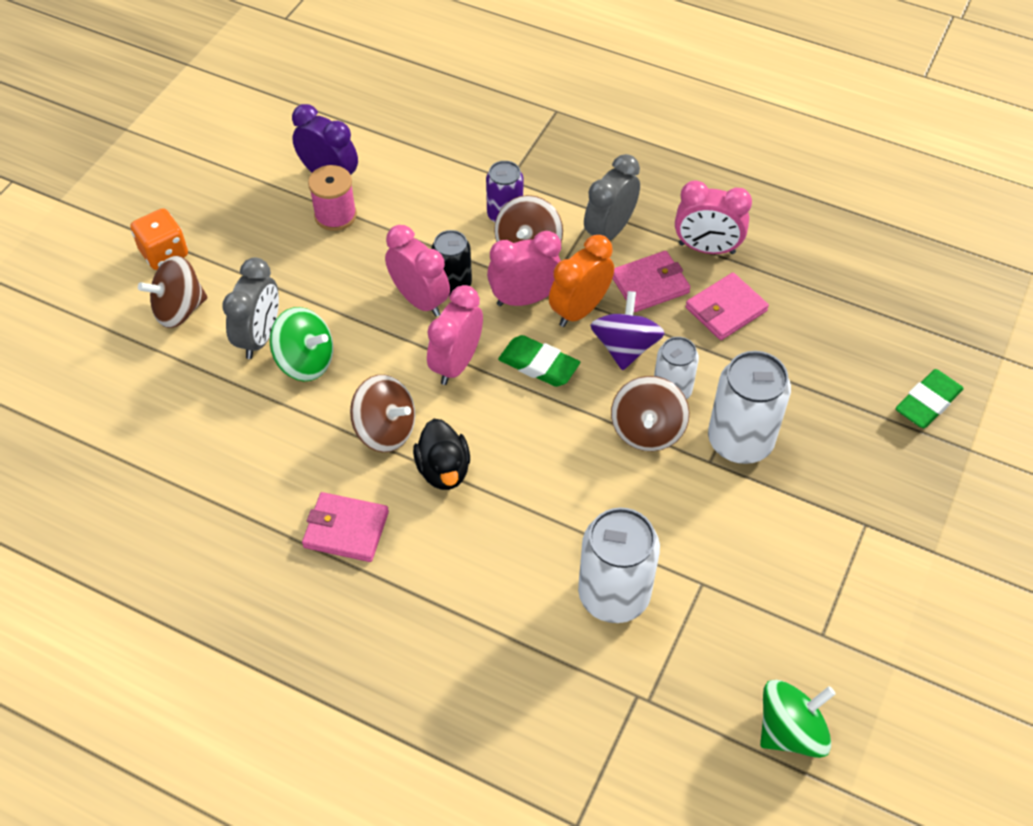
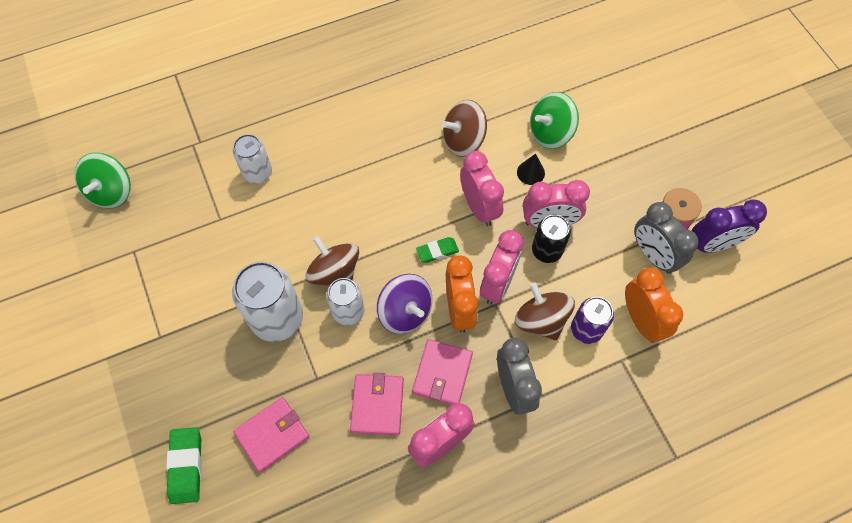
camera: 130 degrees right, 10 degrees up
(164, 253) = (705, 112): orange dice -> none
(179, 310) = (647, 95): brown spinning top -> none
(260, 337) = (590, 122): grey clock -> grey clock (653, 255)
(346, 529) = (415, 84): pink wallet -> pink wallet (272, 435)
(373, 348) = (530, 172): none -> black cone
(443, 470) = (410, 150): black duck -> none
(458, 186) = (641, 320): none -> orange clock
(538, 365) = (437, 251): green eraser -> green eraser, size x0.65
(614, 595) = (257, 173): white can -> white can, size x0.61

